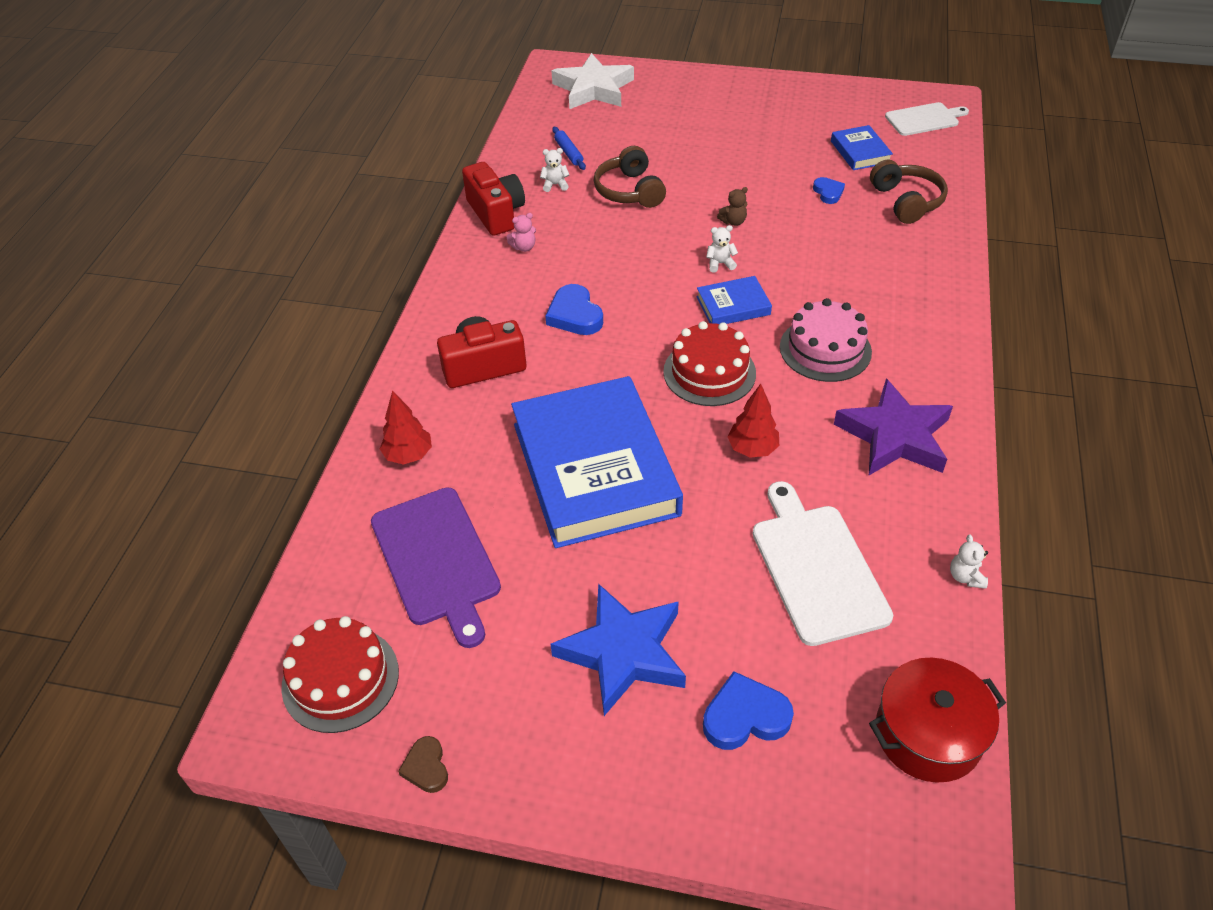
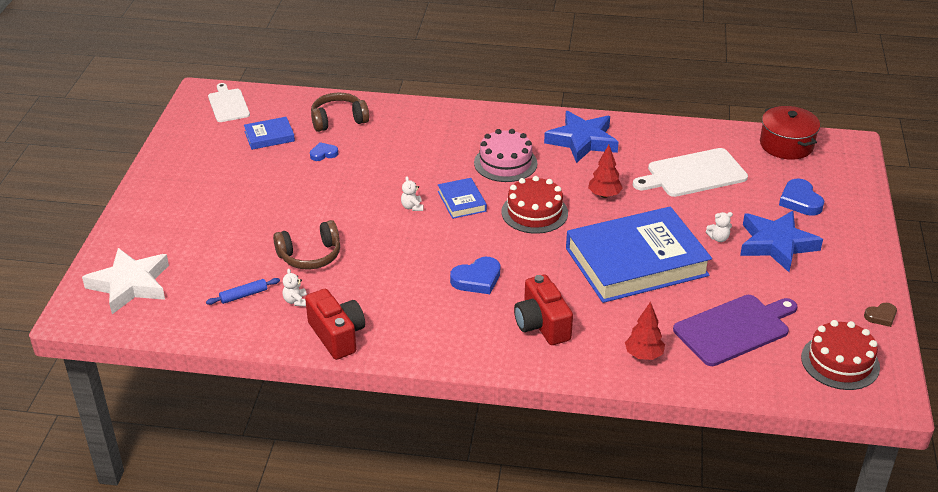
camera: 95 degrees left, 10 degrees down
(496, 213) = (337, 335): red camera -> red camera turned 90 degrees clockwise
(524, 247) = (388, 314): pink teddy bear -> none
(733, 222) = (358, 200): brown teddy bear -> none
(895, 436) = (582, 141): purple star -> blue star
(965, 576) = (684, 125): white teddy bear -> white teddy bear (718, 238)

